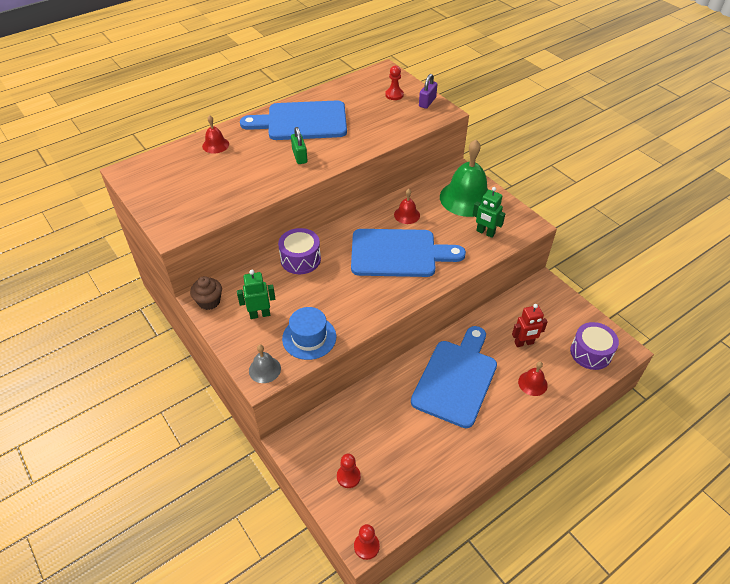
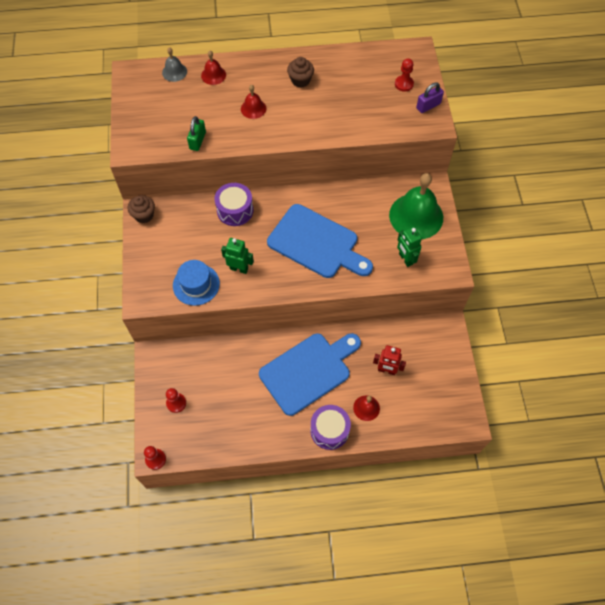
camera: 30 degrees right, 15 degrees up
(260, 314) = (173, 245): green robot -> green robot (239, 268)
(264, 369) = (148, 294): grey bell -> grey bell (174, 72)
(299, 156) = (273, 118): green padlock -> green padlock (197, 141)
(302, 122) = (300, 80): blue cutting board -> brown cupcake
(407, 215) = (351, 208): red bell -> red bell (253, 108)
(590, 353) = (436, 408): purple drum -> purple drum (329, 430)

